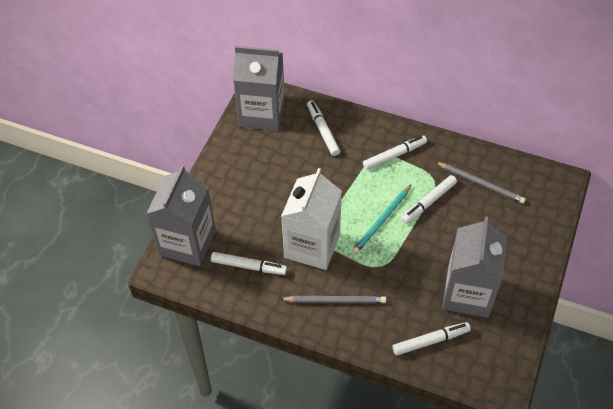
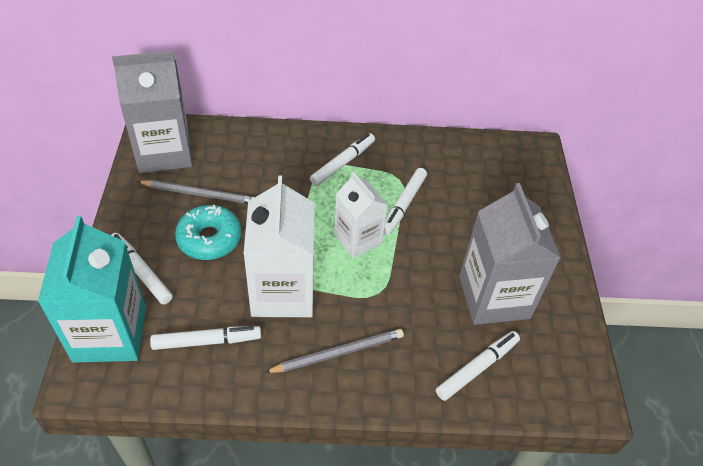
camera: 25 degrees left, 5 degrees down
(187, 243) = (110, 333): grey carton -> turquoise carton
(273, 192) = (209, 239): none -> turquoise donut
(323, 131) = (247, 155): white marker -> white marker (141, 271)
(382, 220) = (357, 239): turquoise pencil -> white carton
(480, 184) = (452, 171): grey pencil -> grey pencil (200, 194)

